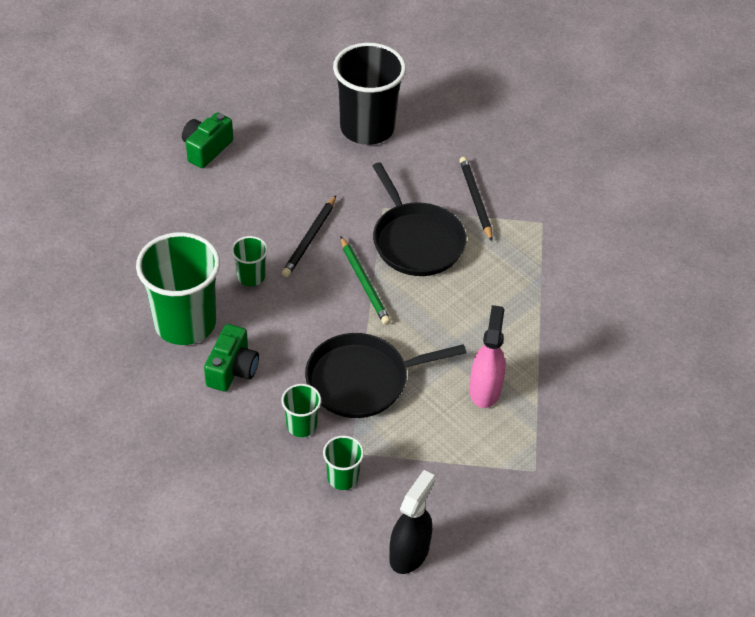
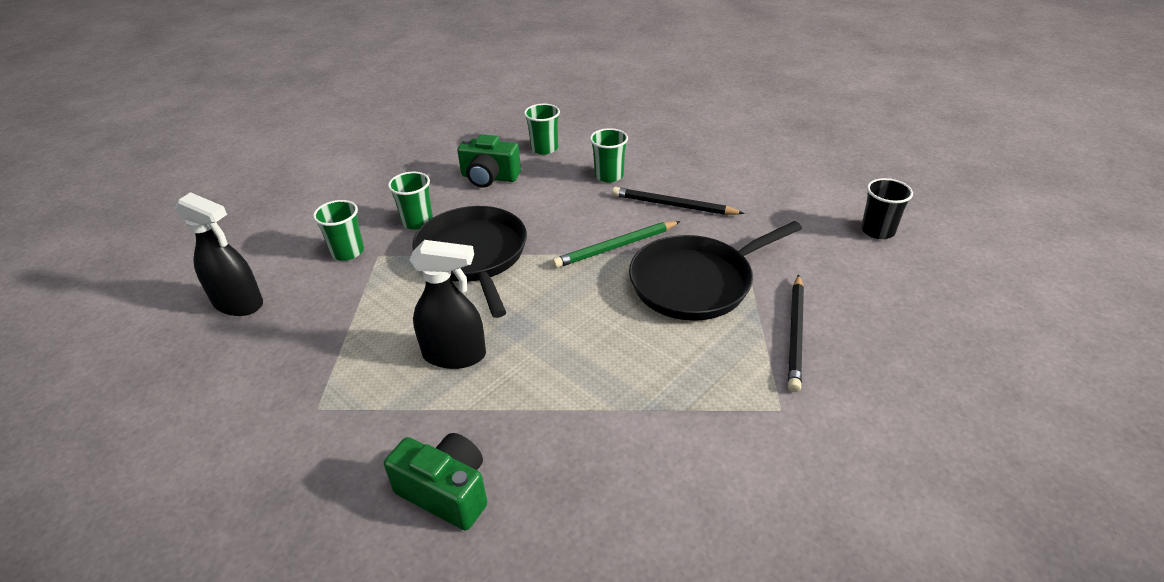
camera: 90 degrees right, 10 degrees down
(185, 323) = (544, 148): green cup -> green cup, size x0.46
(206, 149) = (776, 135): green camera -> green camera (446, 492)
(367, 128) = (877, 231): black cup -> black cup, size x0.46
(476, 200) = (795, 333): black pencil -> black pencil turned 120 degrees clockwise
(485, 389) = (455, 355): pink spray bottle -> black spray bottle

